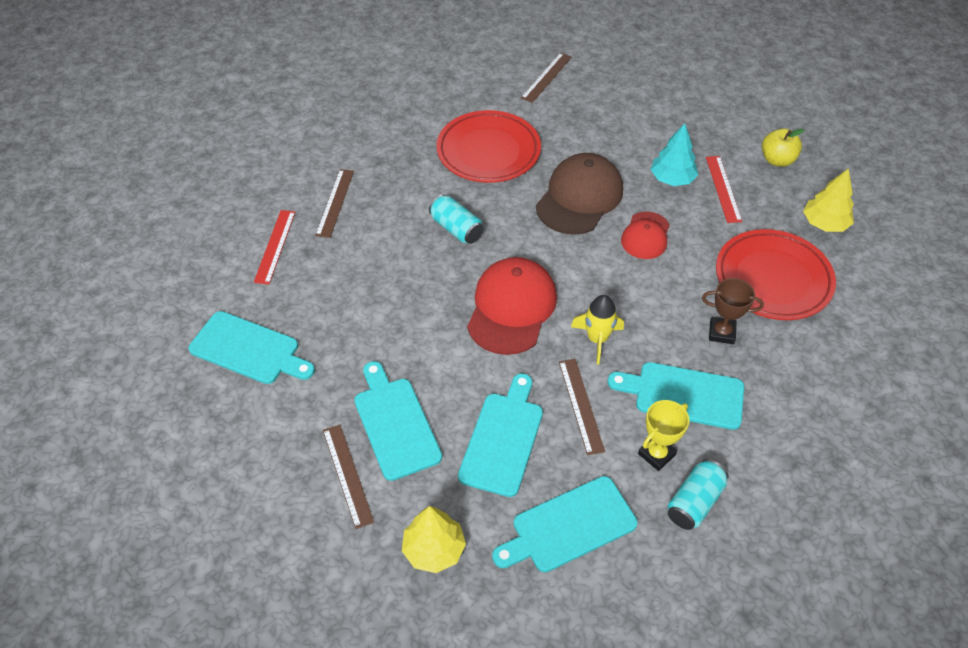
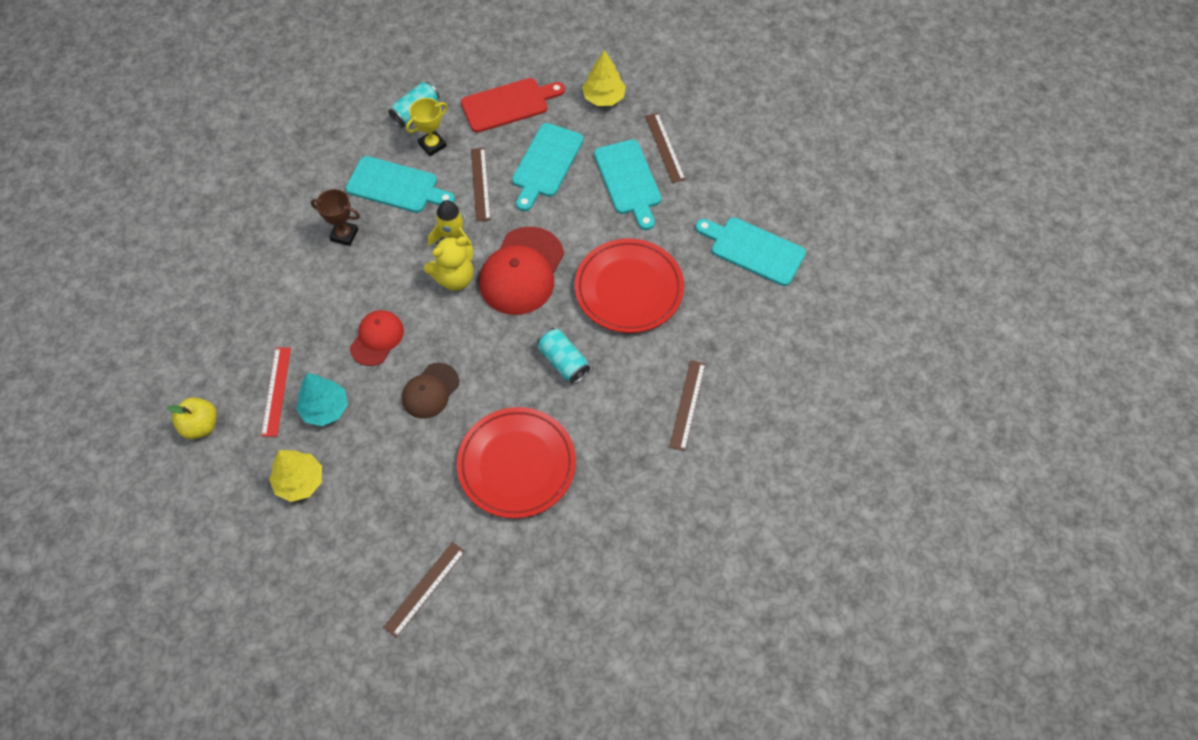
camera: 175 degrees left, 10 degrees up
(275, 246) = (744, 354): red ruler -> none
(569, 526) = (508, 104): turquoise cutting board -> red cutting board
(579, 197) = (430, 391): brown cap -> brown cap, size x0.59
(583, 296) = (454, 278): none -> yellow teddy bear
(773, 279) = (275, 282): red plate -> red plate (629, 289)
(824, 224) = (195, 339): yellow tree -> yellow tree (300, 481)

